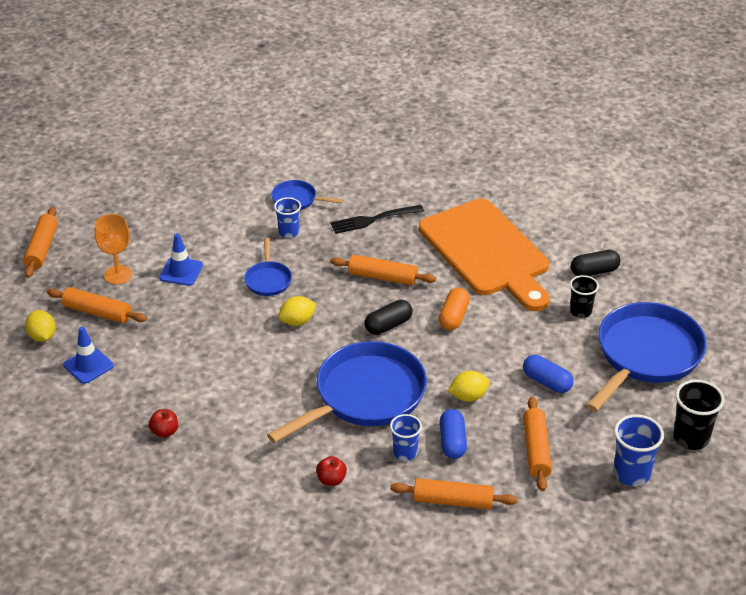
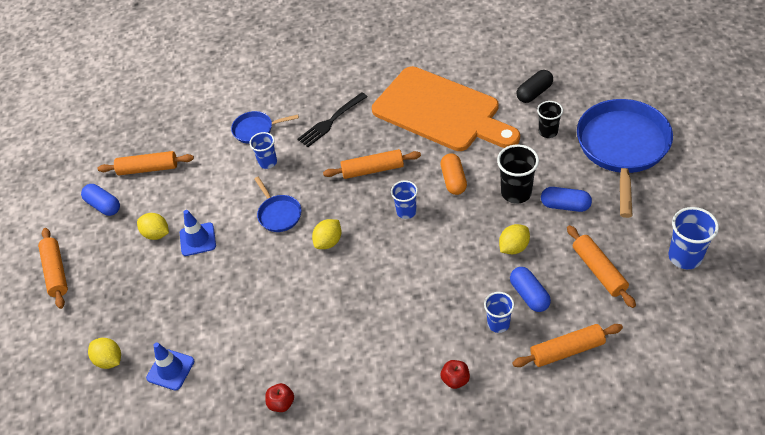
camera: 20 degrees left, 10 degrees up
(97, 312) = (146, 312): orange rolling pin -> orange rolling pin (148, 168)
(117, 210) = (103, 205): none -> blue capsule
(118, 275) = (143, 267): orange goblet -> none
(148, 252) = (156, 234): none -> yellow lemon
(364, 396) = (430, 286): blue pan -> none
(388, 325) = (406, 211): black capsule -> blue cup
(691, 438) = (705, 204): black cup -> black cup (516, 193)

